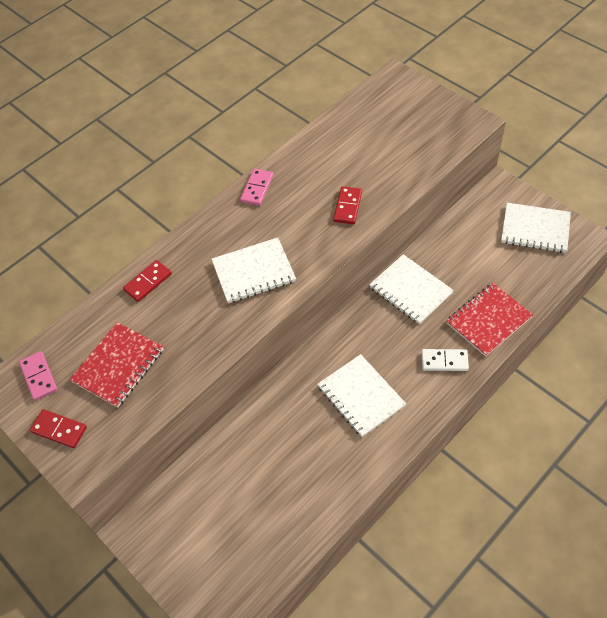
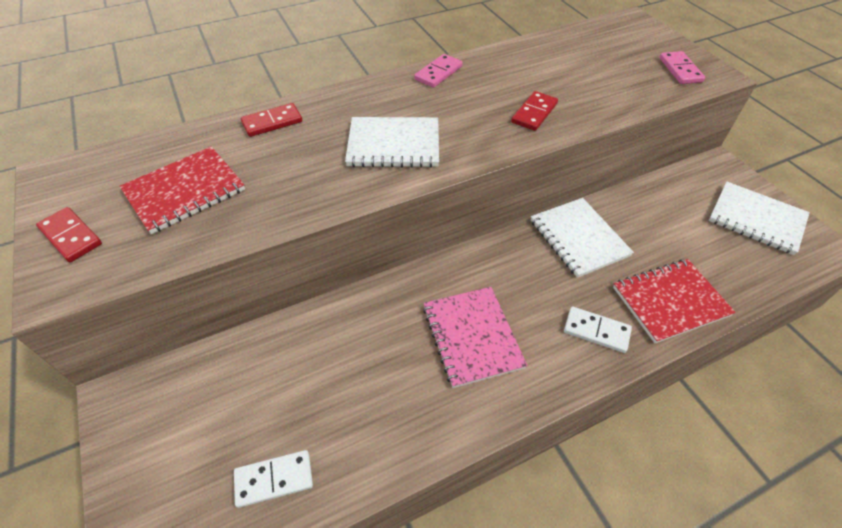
camera: 15 degrees right, 5 degrees down
(39, 377) = (94, 176): pink domino -> pink domino (680, 70)
(271, 538) = (274, 479): none -> white domino
(361, 396) = (472, 337): white notebook -> pink notebook

